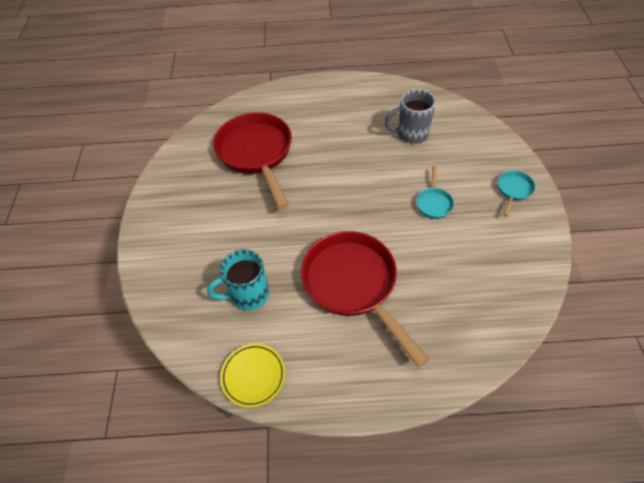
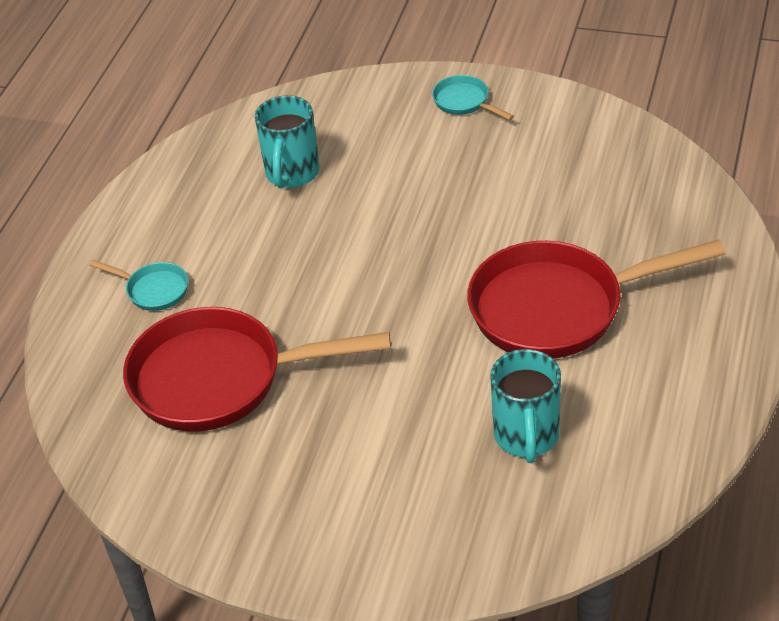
camera: 70 degrees left, 10 degrees down
(253, 376) = (672, 452): yellow plate -> none
(411, 134) = (292, 174): grey mug -> turquoise mug
(434, 203) = (446, 186): turquoise pan -> turquoise pan (153, 290)

